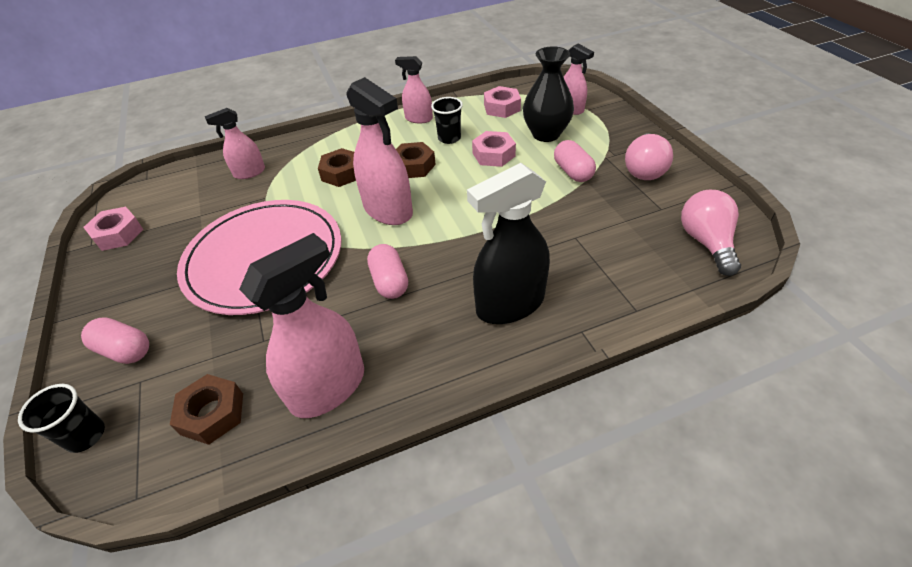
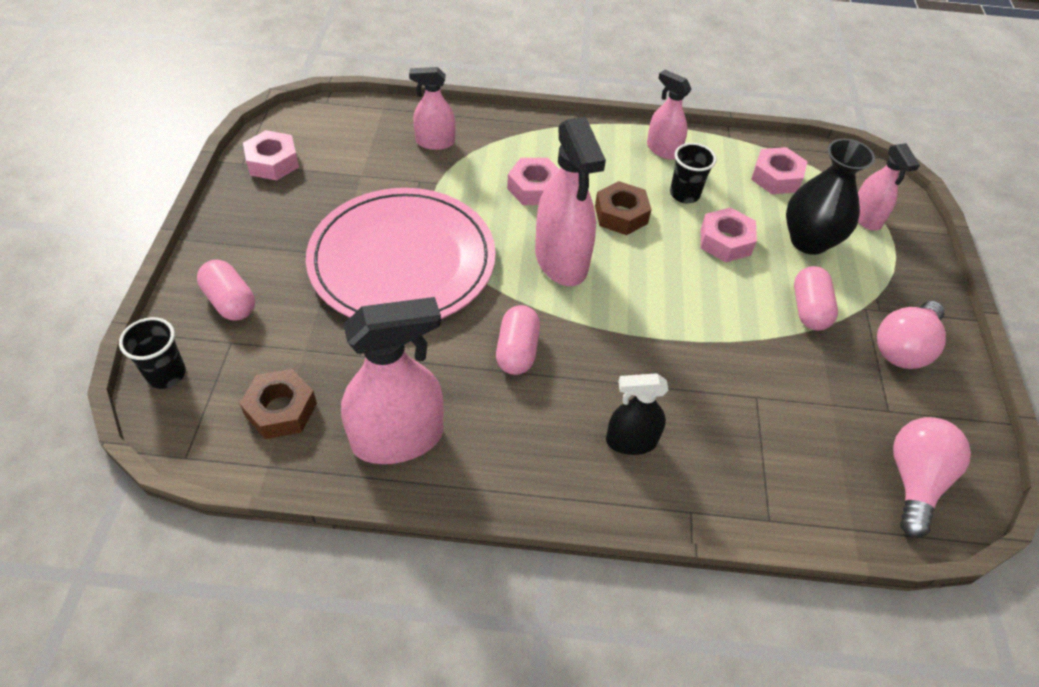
camera: 20 degrees right, 5 degrees up
(342, 173) = (534, 188): brown nut -> pink nut
(510, 304) = (631, 441): black spray bottle -> black spray bottle, size x0.57

